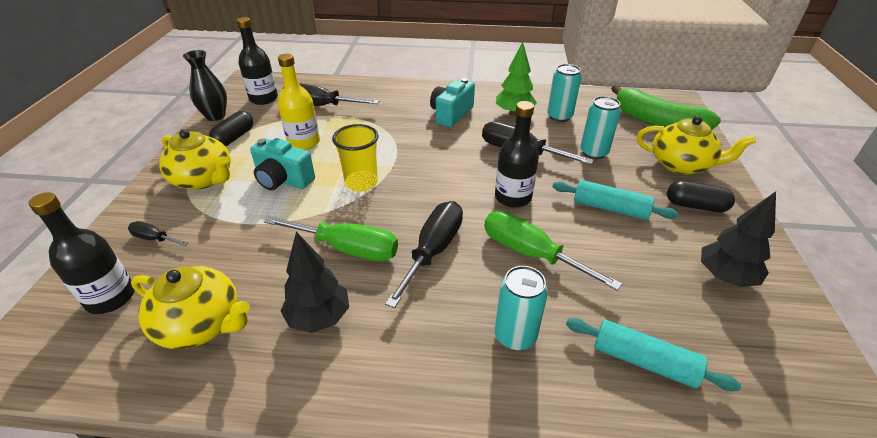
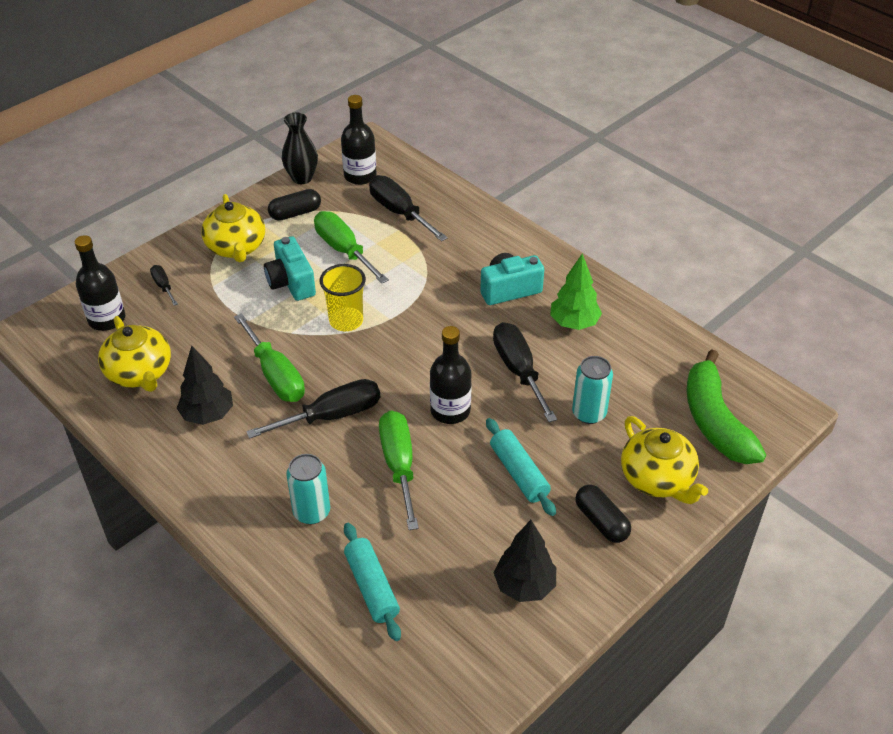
camera: 40 degrees right, 5 degrees up
(304, 142) = (344, 250): yellow bottle -> green screwdriver
(559, 116) = (616, 354): turquoise can -> none

